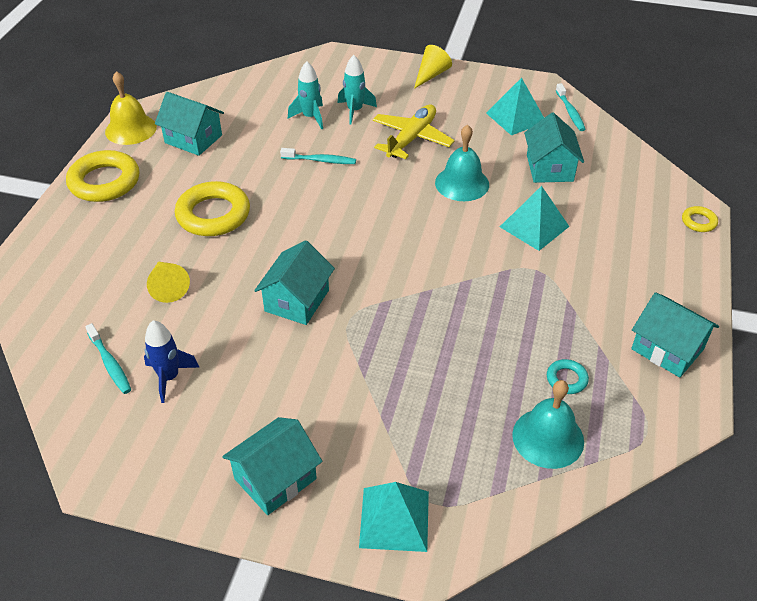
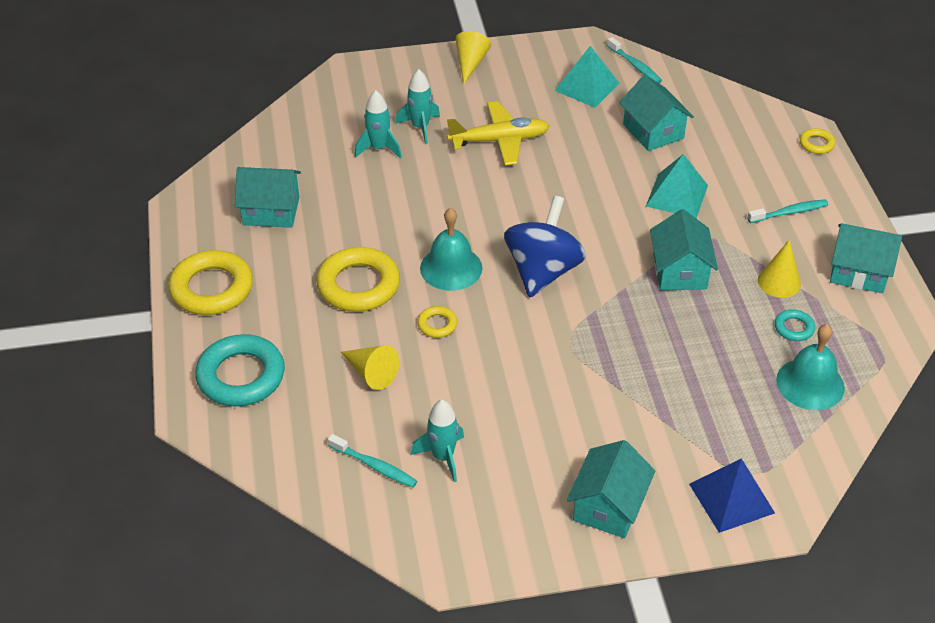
camera: 25 degrees left, 0 degrees up
(70, 254) = (241, 376): none -> turquoise ring
(131, 129) = (191, 221): yellow bell -> none
(169, 377) = (443, 457): blue rocket -> turquoise rocket
(250, 266) = (437, 324): none -> yellow ring
(297, 300) = (508, 342): turquoise house -> turquoise house (680, 271)
(320, 160) = (425, 193): turquoise toothbrush -> turquoise toothbrush (789, 212)
(370, 252) = (543, 271): none -> blue spinning top
(394, 519) = (731, 498): turquoise pyramid -> blue pyramid
(411, 138) = (500, 140): yellow plane -> yellow plane turned 75 degrees clockwise
(462, 183) = (581, 173): turquoise bell -> turquoise bell (451, 268)
(580, 332) = (779, 282): none -> yellow cone

